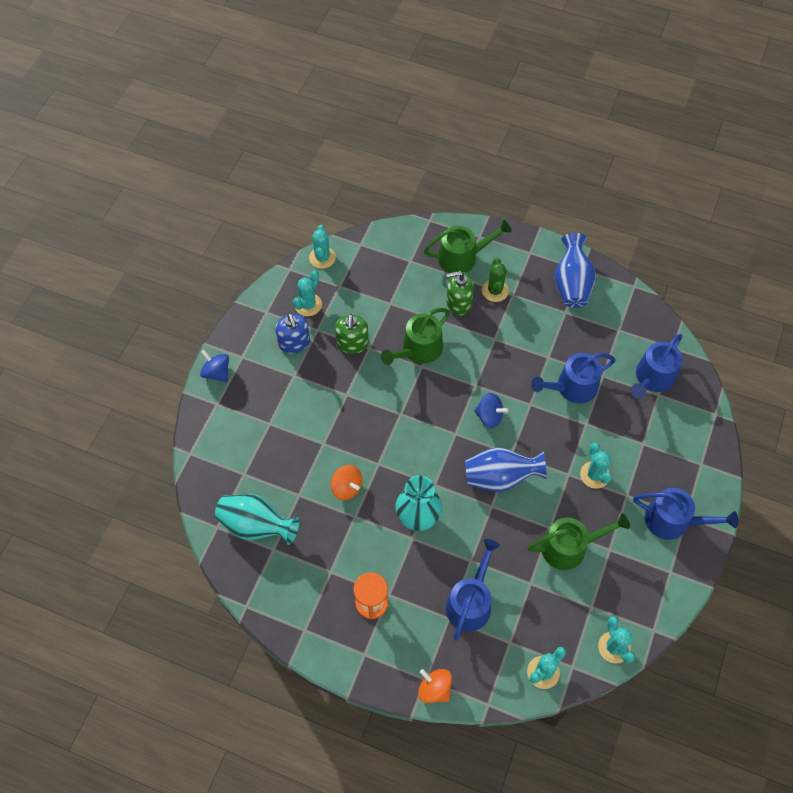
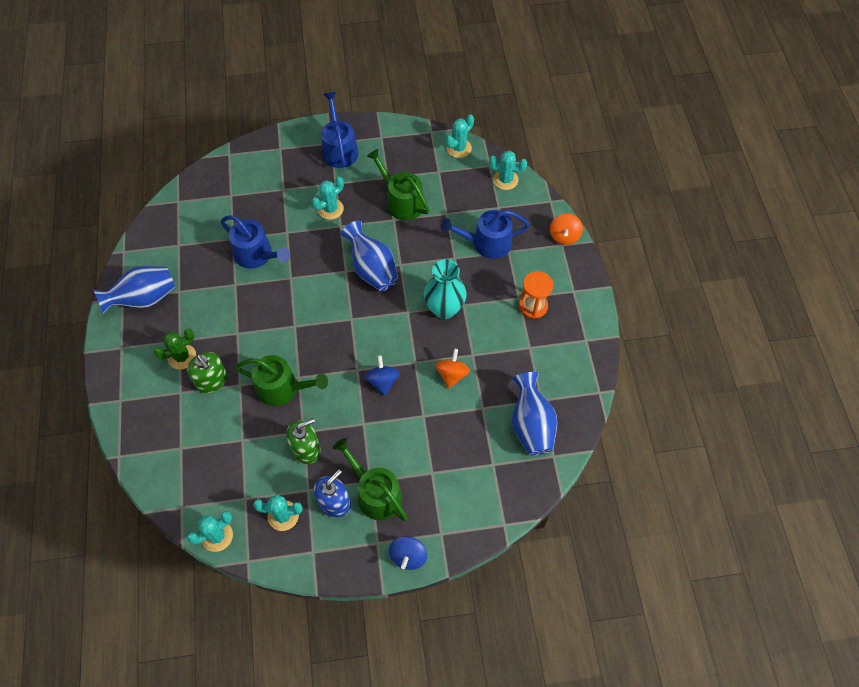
camera: 120 degrees left, 0 degrees up
(256, 526) = (531, 425): turquoise vase -> blue vase
(462, 257) = (154, 403): green watering can -> green watering can (375, 493)
(489, 416) = (320, 301): blue spinning top -> blue spinning top (382, 381)
(652, 378) = (216, 204): blue watering can -> none

